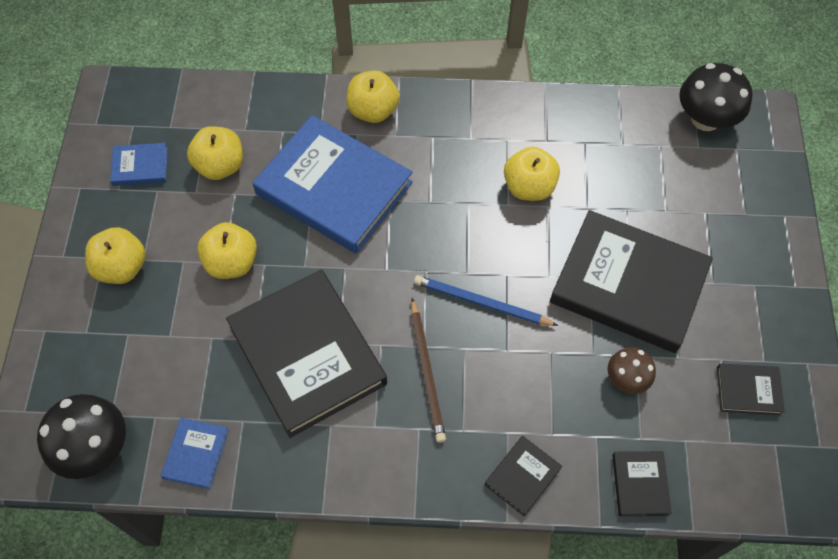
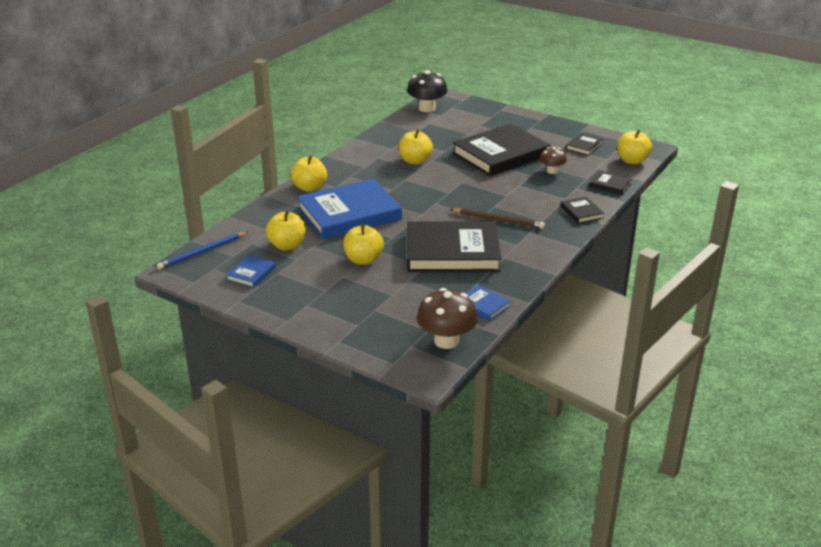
camera: 60 degrees left, 30 degrees down
(95, 448) = (446, 341): black mushroom -> brown mushroom
(122, 267) = (323, 299): yellow apple -> yellow apple (632, 161)
(481, 303) = (471, 193): blue pencil -> blue pencil (202, 252)

